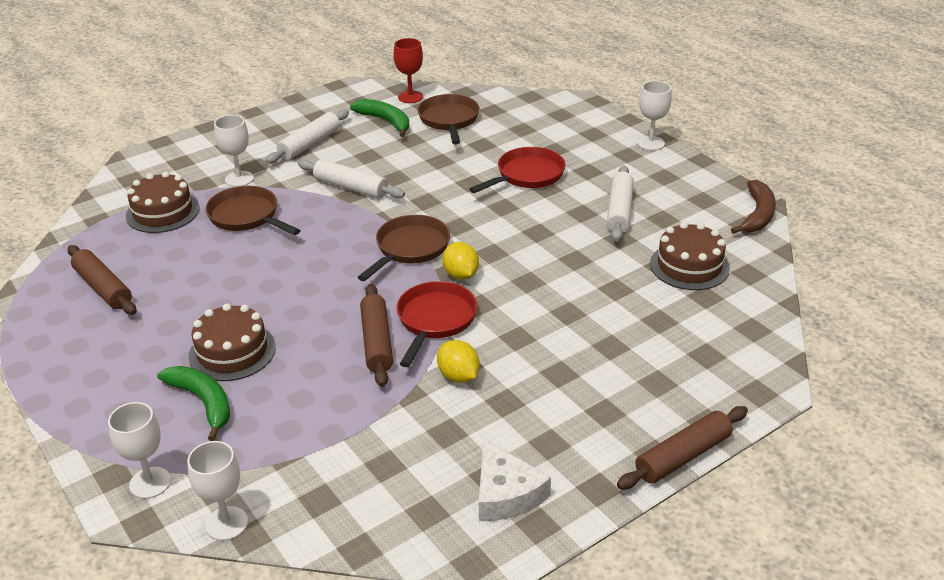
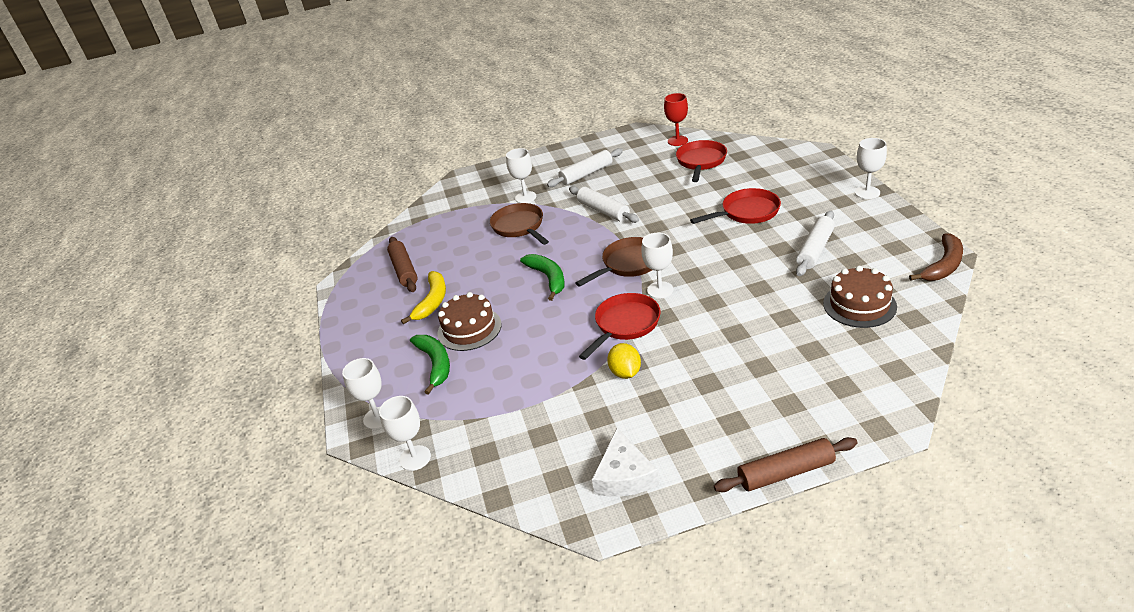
camera: 25 degrees right, 0 degrees up
(163, 212) = (464, 218): brown cake -> none
(164, 324) = (432, 301): none -> yellow banana
(377, 342) = (574, 336): brown rolling pin -> none
(386, 121) = (651, 159): green banana -> green banana (548, 278)
(449, 120) = (701, 161): brown pan -> red pan
(461, 275) = (660, 290): yellow lemon -> white goblet

